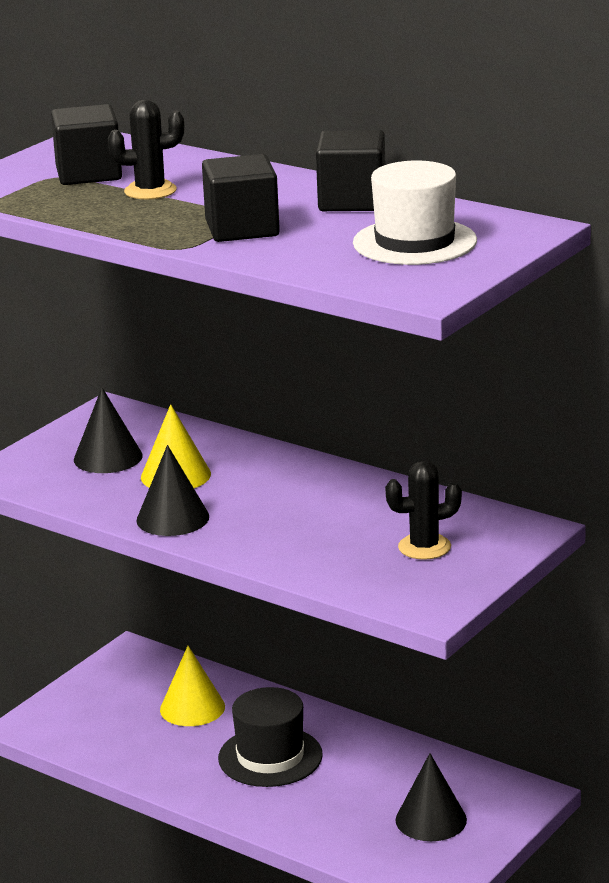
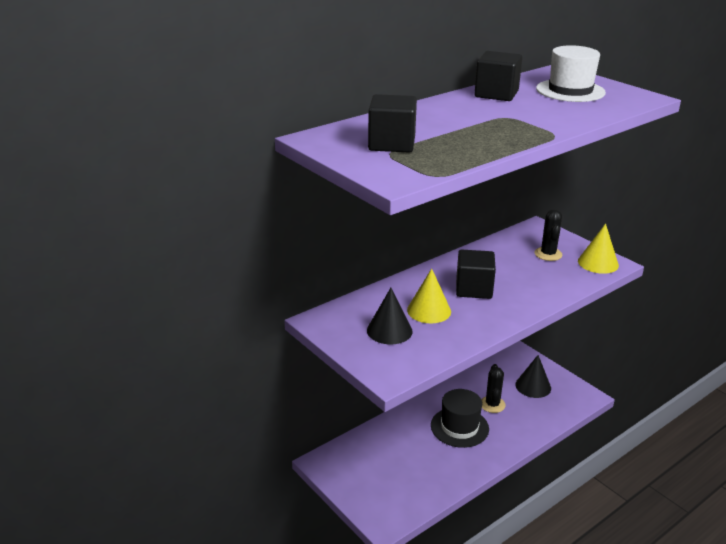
camera: 75 degrees left, 5 degrees up
(150, 191) = (442, 132): black cactus -> black cactus (492, 404)
(172, 518) = (486, 319): black cone -> none
(192, 708) = (397, 447): yellow cone -> yellow cone (598, 263)
(242, 229) = (529, 119): black cube -> black cube (474, 289)

